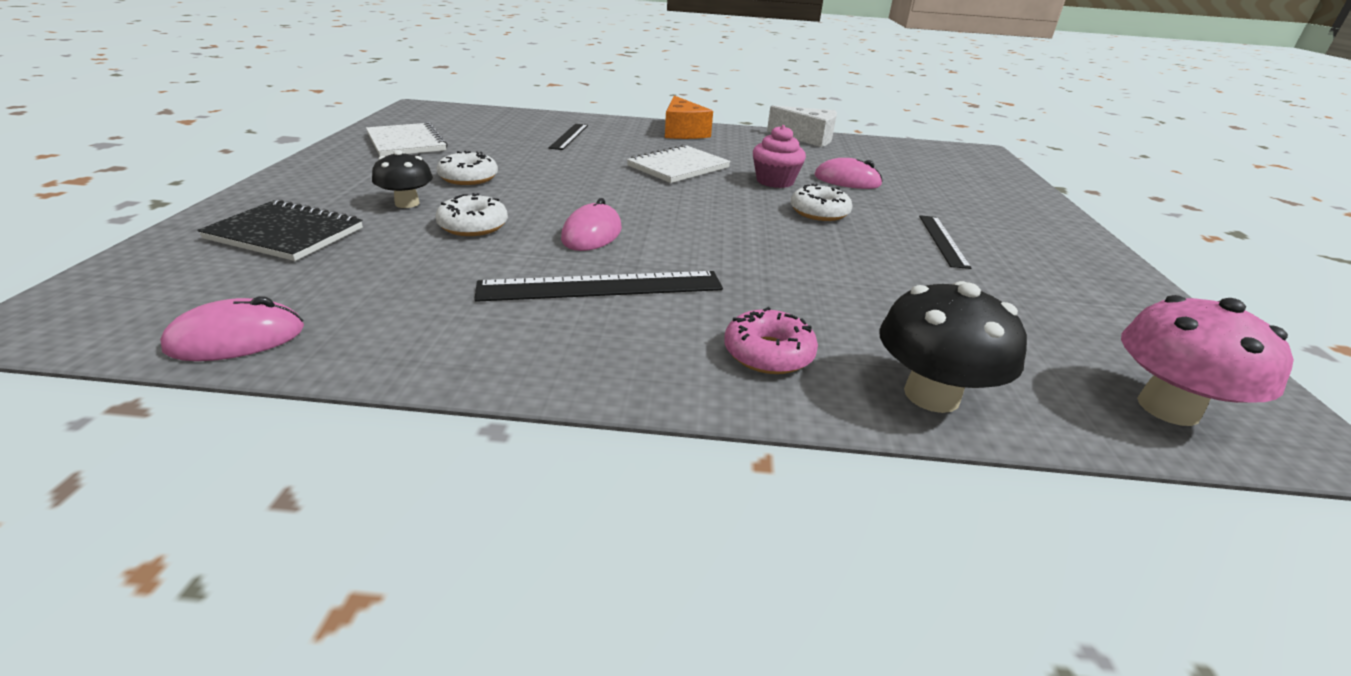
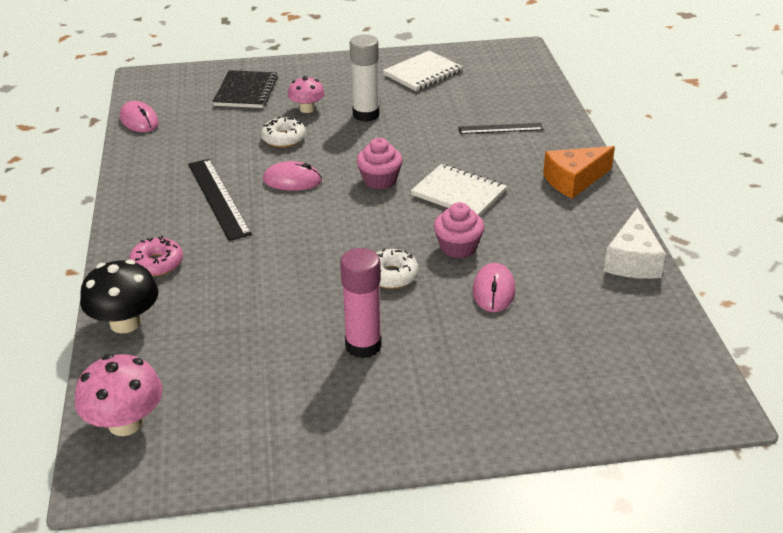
camera: 80 degrees right, 5 degrees up
(407, 203) = (307, 109): black mushroom -> pink mushroom
(468, 178) = (366, 115): white donut -> white glue stick
(628, 192) = (379, 180): none -> pink cupcake
(943, 240) = (363, 346): black ruler -> pink glue stick

